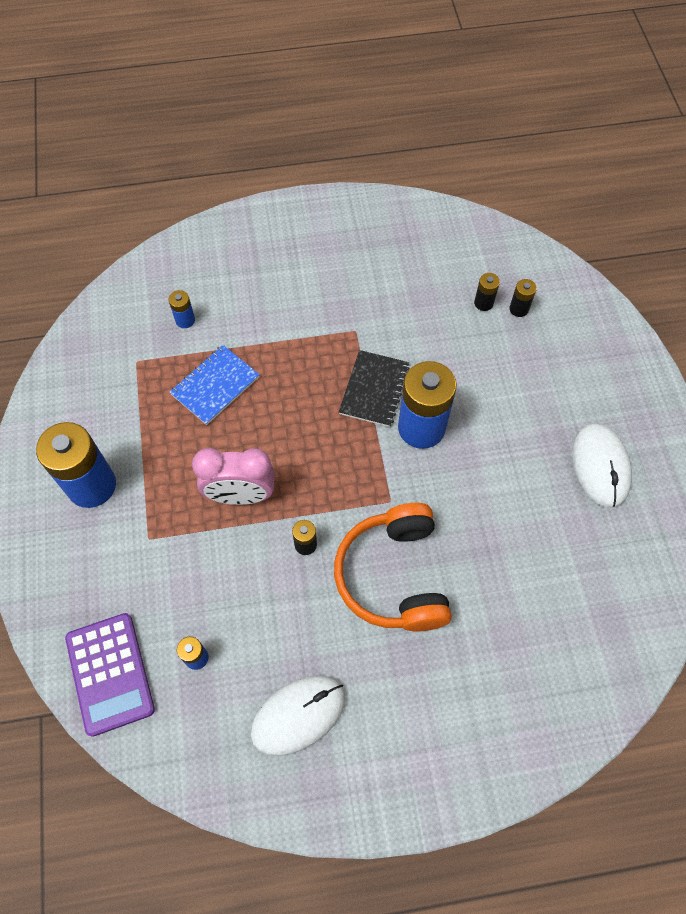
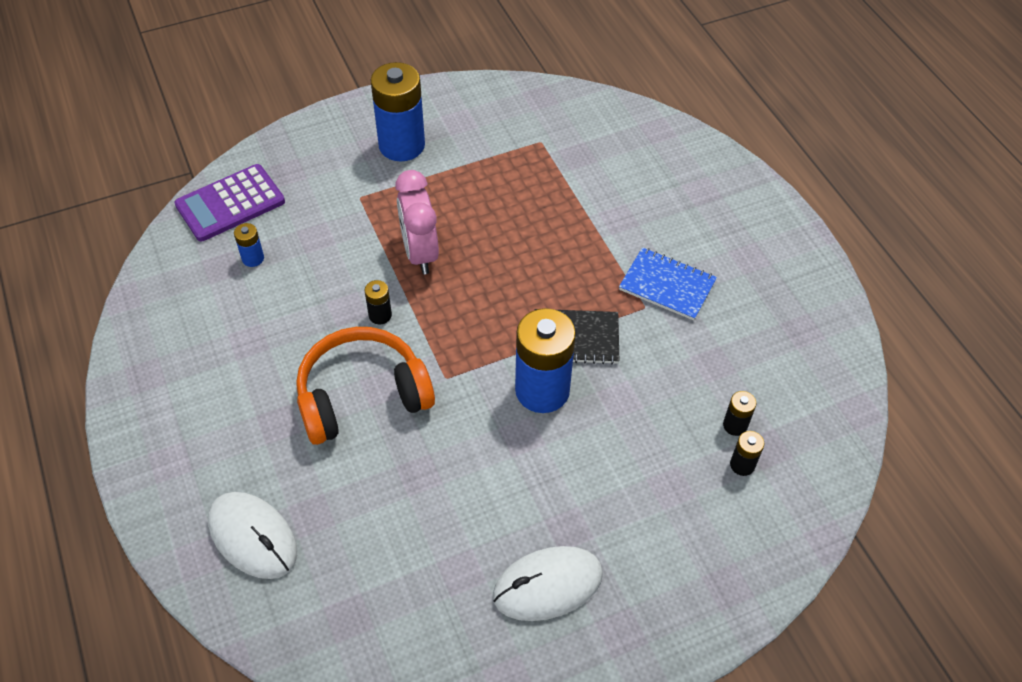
camera: 75 degrees right, 10 degrees down
(185, 320) = (601, 165): blue battery -> none
(215, 386) = (534, 206): blue notebook -> blue notebook (667, 285)
(298, 715) = (209, 345): white mouse -> white mouse (253, 537)

